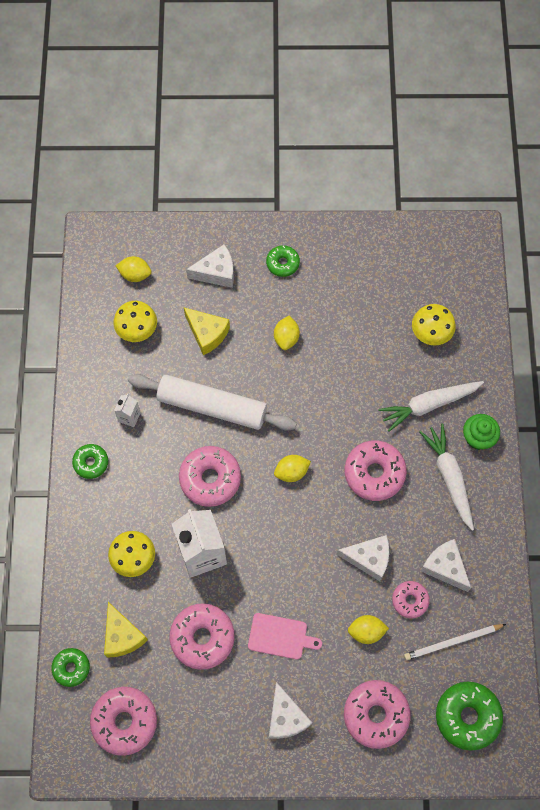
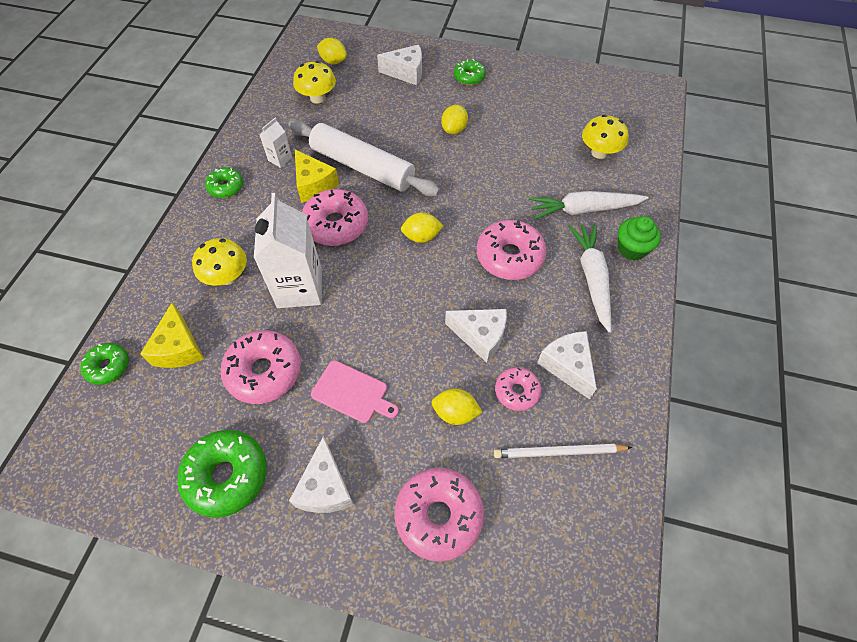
camera: 15 degrees right, 10 degrees down
(124, 721) = (136, 440): pink donut -> none
(207, 334) = (380, 112): yellow cheese -> yellow cheese (313, 184)
(467, 716) = (559, 551): green donut -> green donut (227, 476)

